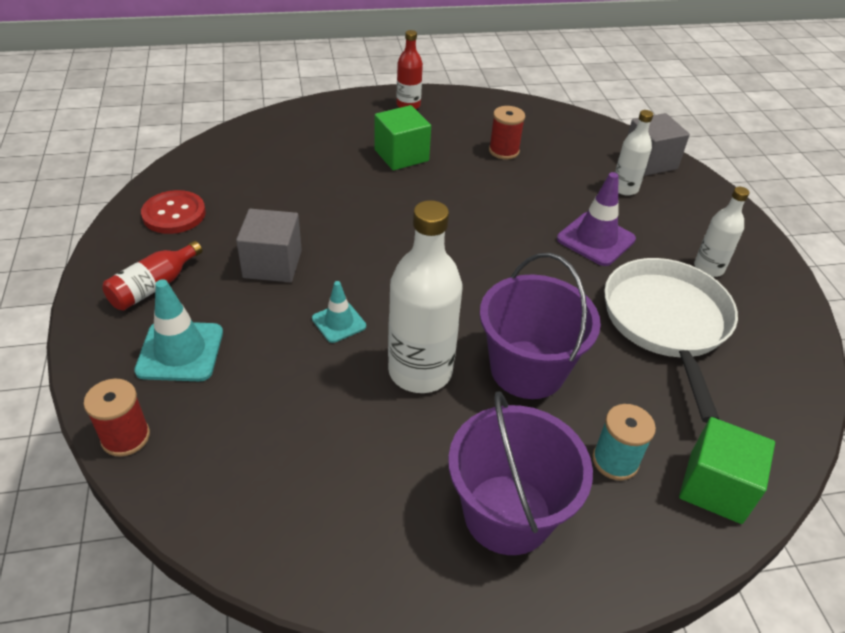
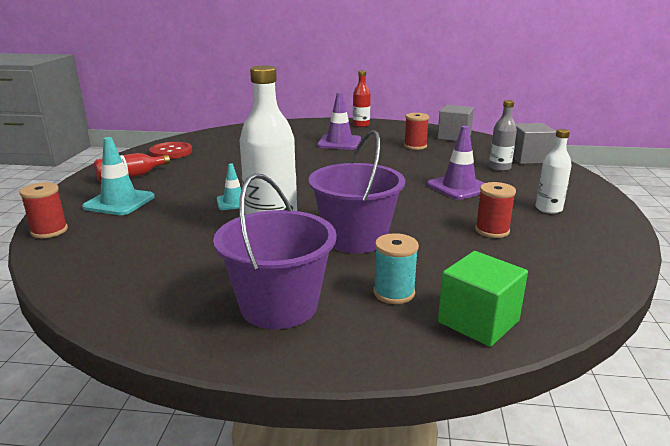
camera: 20 degrees right, 20 degrees down
(272, 264) = (212, 175): grey cube -> grey cube (454, 137)
(401, 155) = (339, 142): green cube -> purple traffic cone
(624, 188) = (499, 168): white bottle -> grey bottle
(667, 323) = (492, 230): white pan -> red spool

